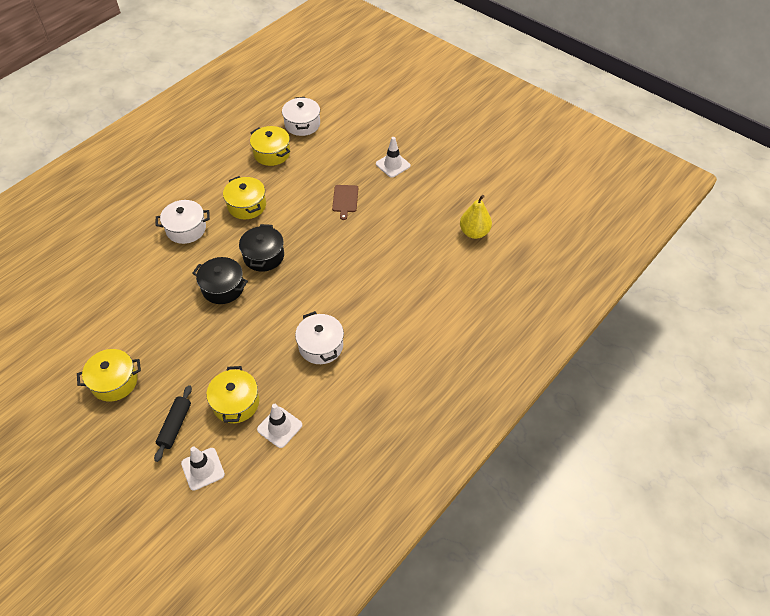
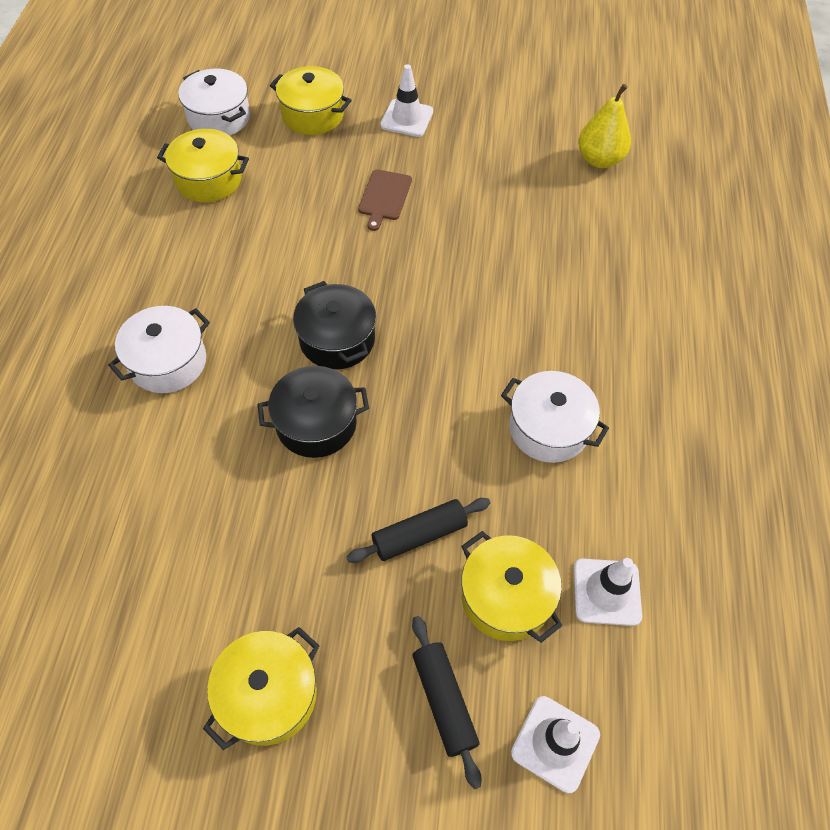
camera: 35 degrees left, 5 degrees up
(223, 357) = (419, 535): none -> black rolling pin
(247, 205) = (239, 276): yellow pot -> yellow pot (312, 115)
(345, 200) = (384, 197): brown cutting board -> brown cutting board turned 45 degrees clockwise

